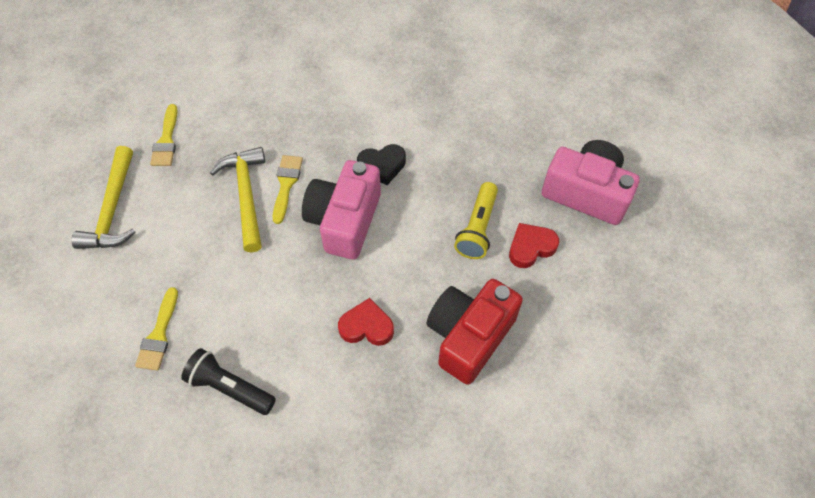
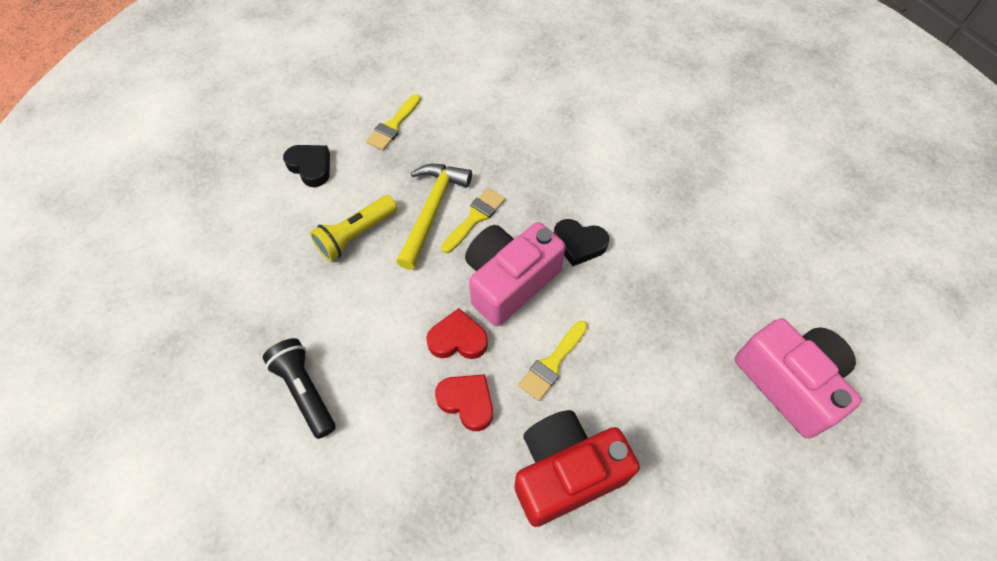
camera: 30 degrees right, 0 degrees up
(113, 209) = (310, 167): yellow hammer -> black heart
(159, 334) = (277, 304): yellow brush -> yellow brush (552, 363)
(477, 228) = (641, 359): yellow flashlight -> yellow flashlight (356, 234)
(531, 247) = (689, 411): red heart -> red heart (458, 339)

